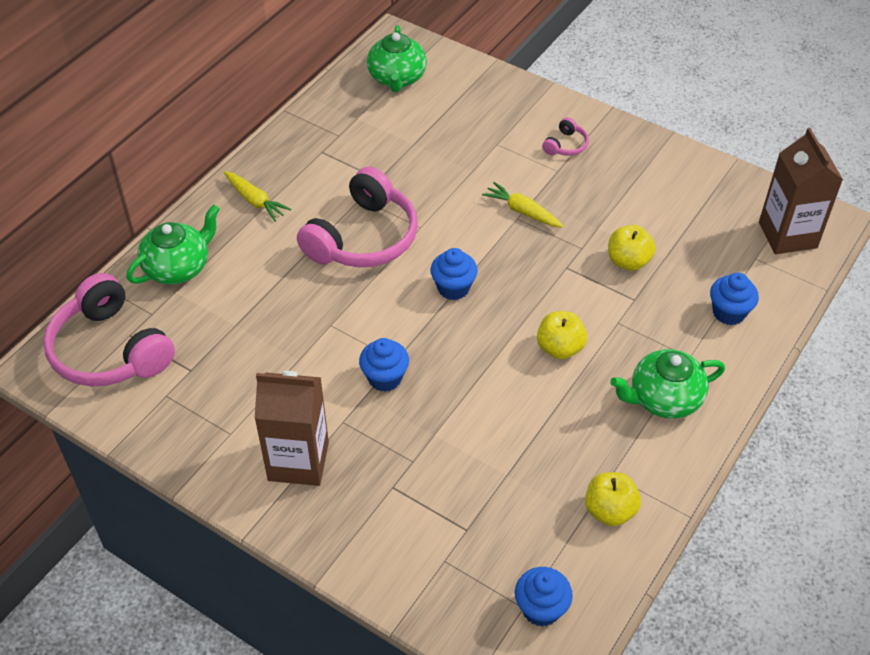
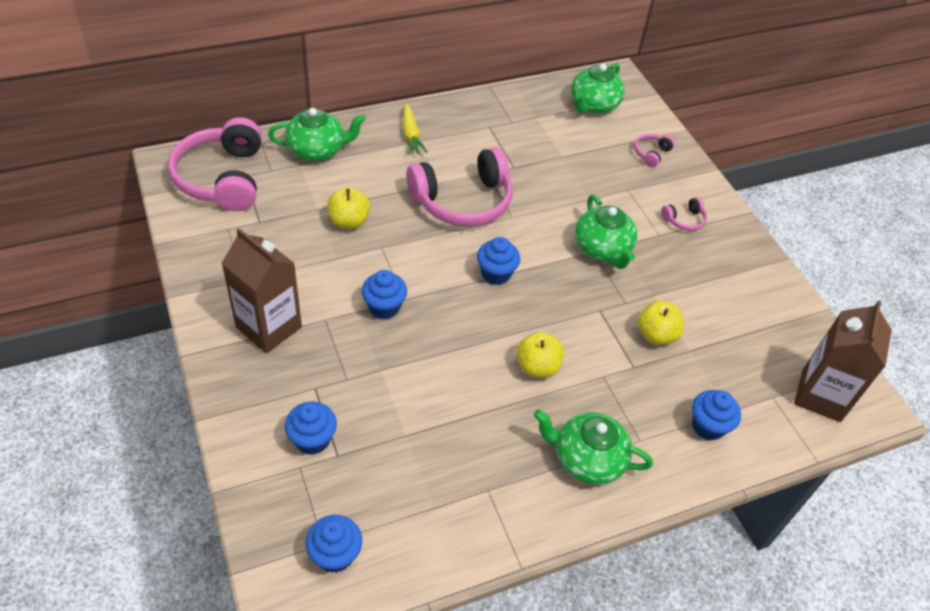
camera: 30 degrees right, 0 degrees up
(433, 531) = (312, 439): none -> blue cupcake
(487, 98) = (651, 153): none -> pink headphones
(522, 211) = (602, 249): yellow carrot -> green teapot
(609, 510) = (460, 517): yellow apple -> yellow apple (349, 221)

